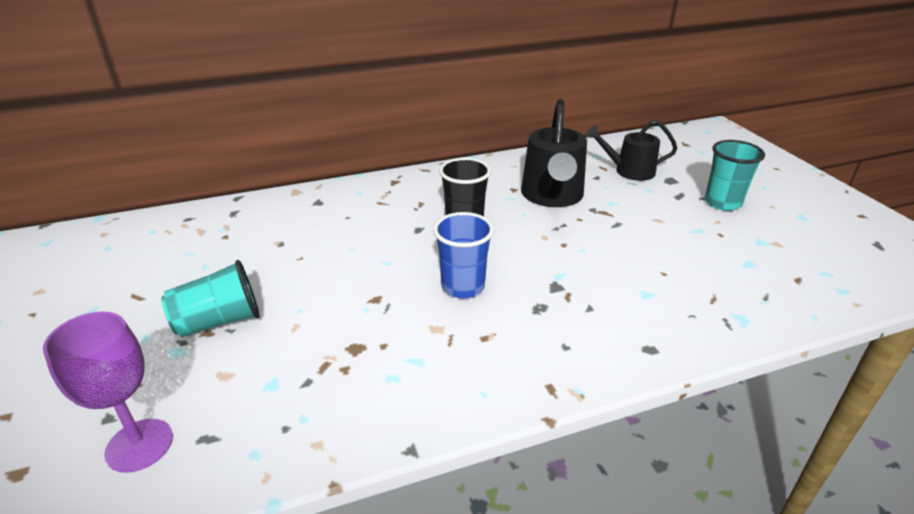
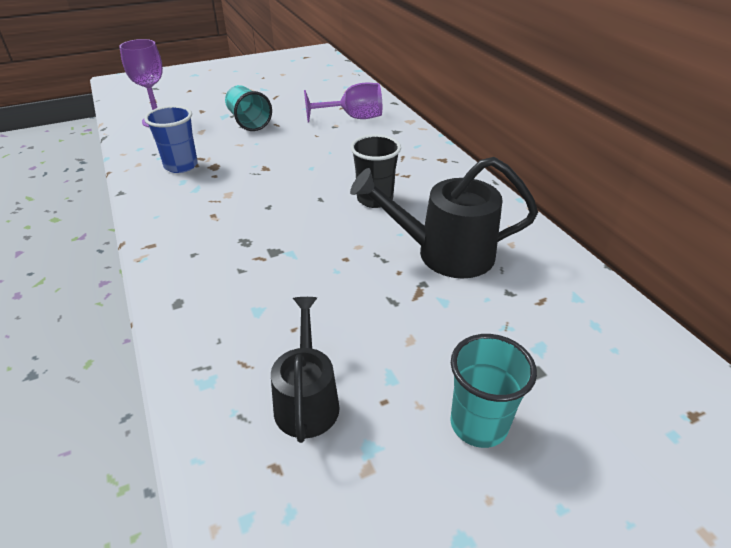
camera: 85 degrees right, 5 degrees up
(264, 228) = (353, 118): none -> purple goblet
(463, 286) = (277, 203): blue cup -> blue cup (181, 166)
(629, 171) = (542, 325): black watering can -> black watering can (307, 399)

